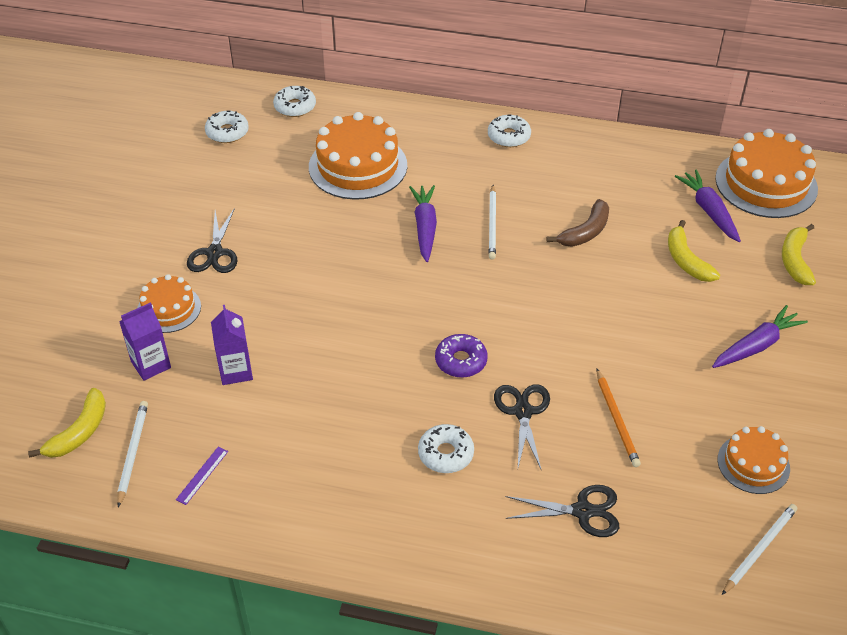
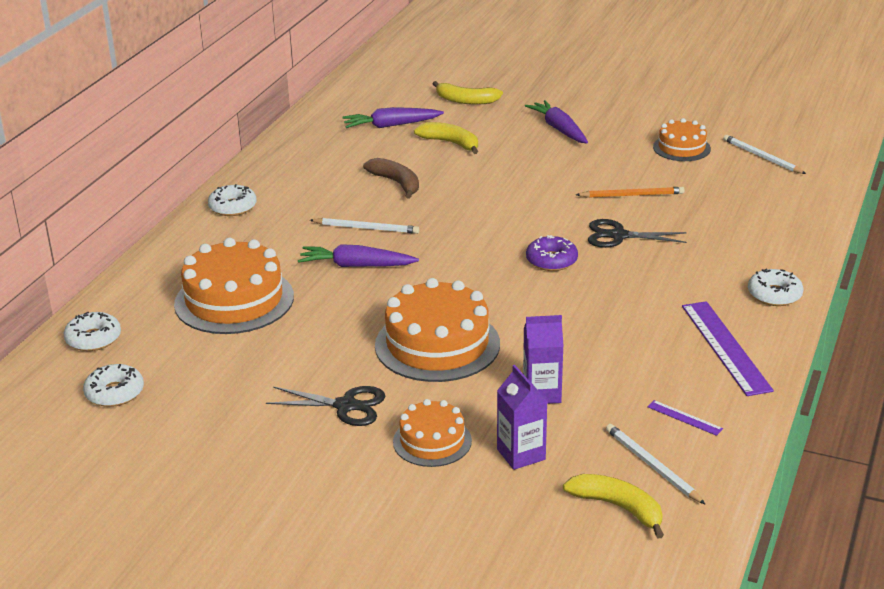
camera: 80 degrees left, 15 degrees down
(132, 453) = (652, 466): white pencil -> white pencil turned 45 degrees clockwise
(320, 508) = (725, 347): none -> purple ruler
(445, 454) = (664, 277): white donut -> white donut (774, 295)
(582, 511) = (728, 220): black scissors -> none
(686, 260) = (451, 143): yellow banana -> yellow banana turned 135 degrees counterclockwise
(766, 183) = (365, 98): orange cake -> orange cake (437, 344)

